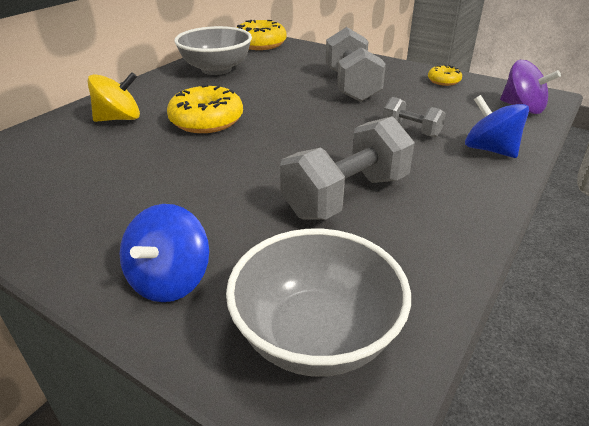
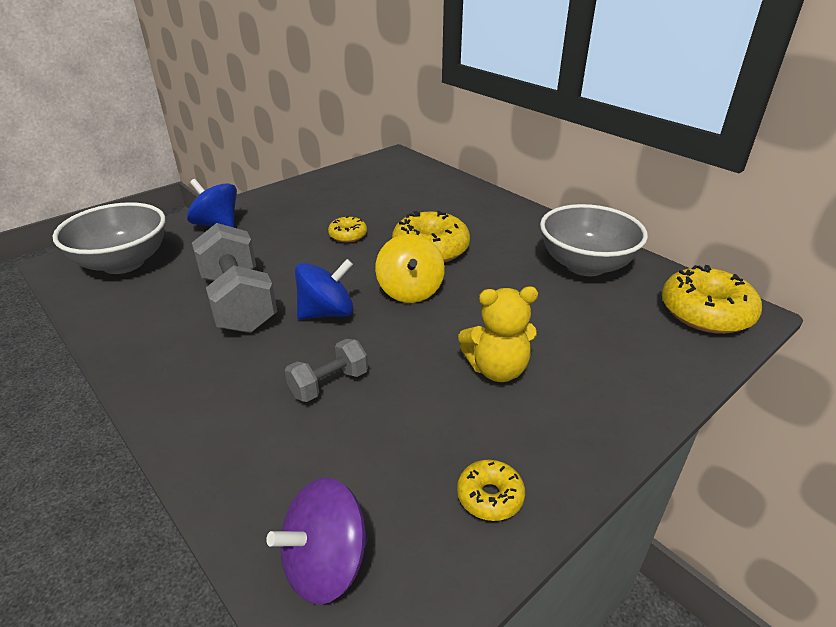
camera: 105 degrees right, 0 degrees up
(119, 119) = (456, 209): yellow spinning top -> yellow spinning top (410, 290)
(187, 165) = (348, 235): none -> yellow donut
(351, 86) = (497, 369): grey dumbbell -> yellow teddy bear
(490, 150) = (234, 439): blue spinning top -> blue spinning top (327, 313)

